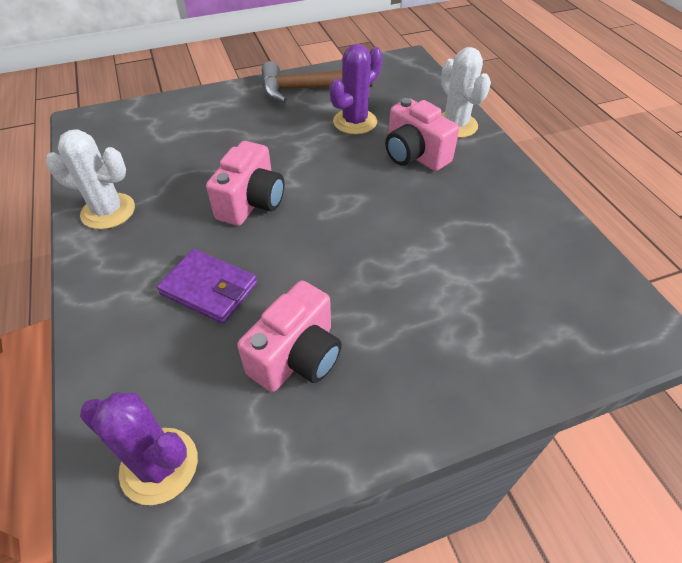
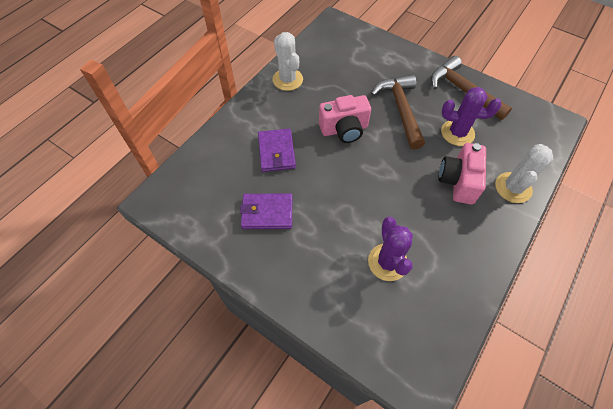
camera: 55 degrees right, 10 degrees up
(159, 465) = (183, 198): purple cactus -> purple cactus (387, 262)
(278, 142) = (400, 109): none -> brown hammer
(297, 356) = (267, 213): pink camera -> purple wallet

